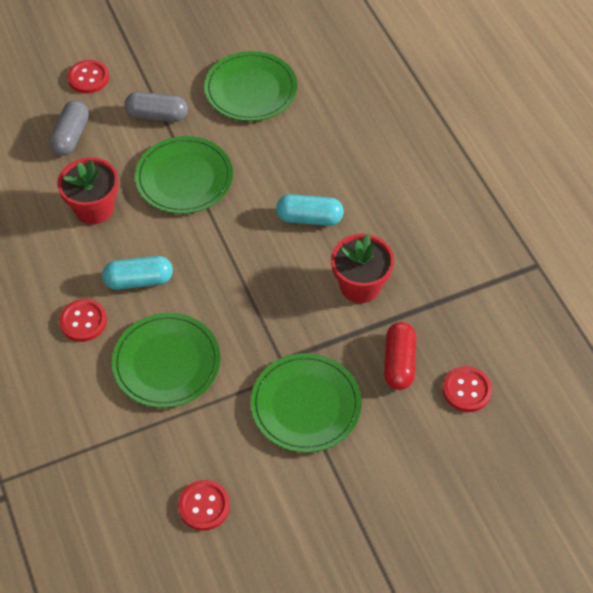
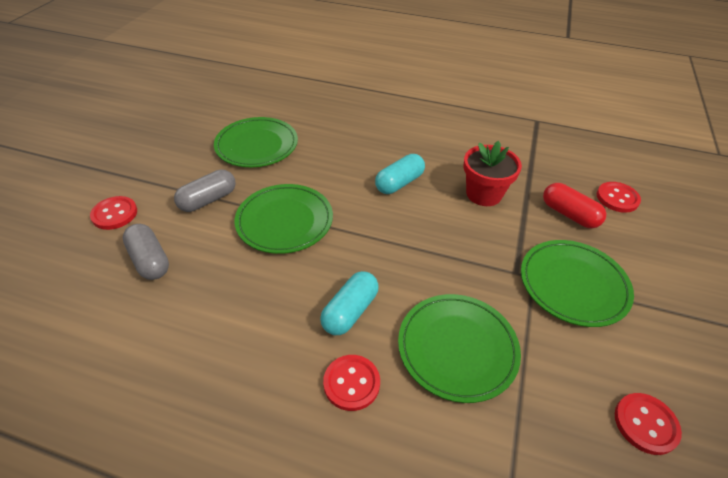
camera: 50 degrees left, 10 degrees down
(94, 208) = (241, 293): red flower pot -> none

